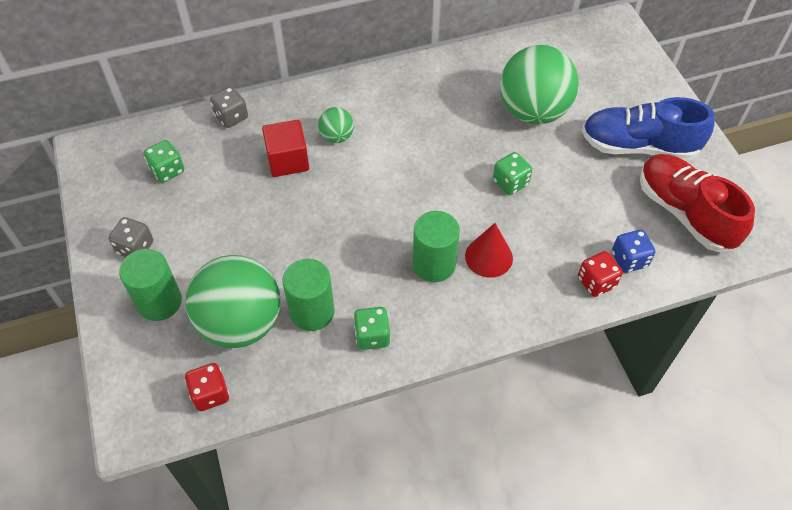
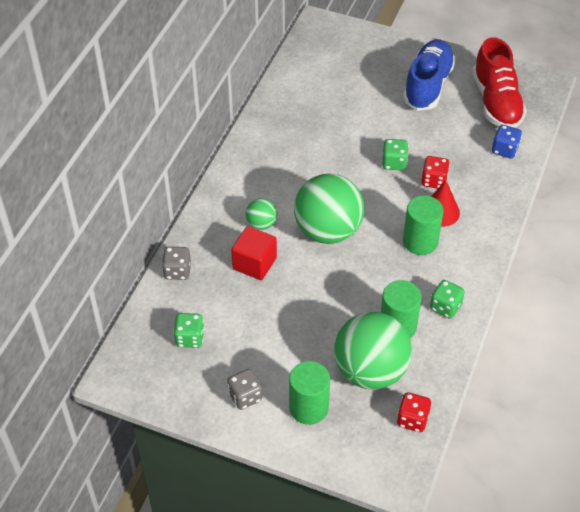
camera: 50 degrees left, 5 degrees down
(533, 111) = (348, 112): green ball -> green ball (328, 230)
(596, 282) = (506, 175): red dice -> red dice (434, 181)
(639, 146) = (427, 85): blue shoe -> blue shoe turned 150 degrees clockwise
(685, 213) = (496, 102): red shoe -> red shoe turned 105 degrees counterclockwise

